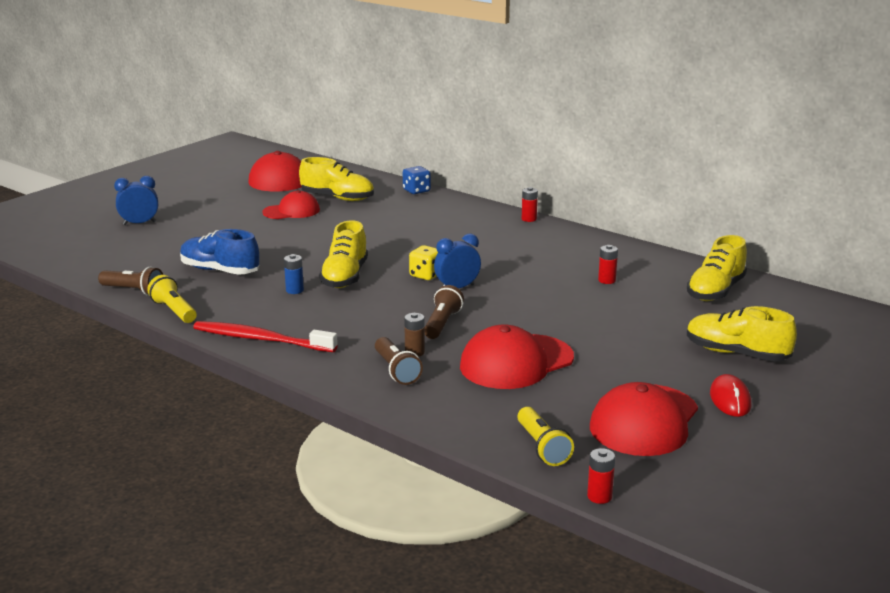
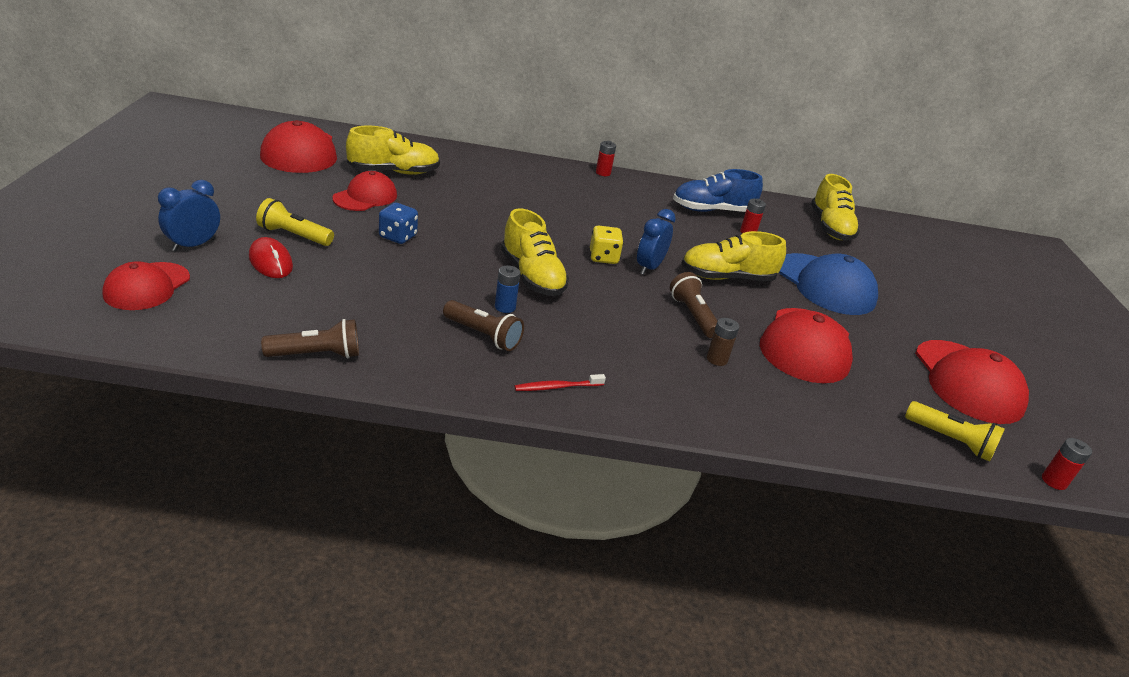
camera: 40 degrees left, 10 degrees up
(86, 240) = (147, 286): none -> red cap
(174, 311) = (407, 373): yellow flashlight -> yellow flashlight (294, 236)
(220, 271) = (388, 298): blue shoe -> blue shoe (712, 210)
(261, 339) = (557, 387): red toothbrush -> red toothbrush, size x0.49
(396, 370) = (732, 388): brown flashlight -> brown flashlight (483, 335)
(416, 191) = (462, 152): blue dice -> blue dice (398, 237)
(620, 329) = (825, 284): none -> blue cap
(730, 399) = (982, 339): red mouse -> red mouse (271, 262)
(736, 354) = (924, 290): yellow shoe -> yellow shoe (727, 278)

